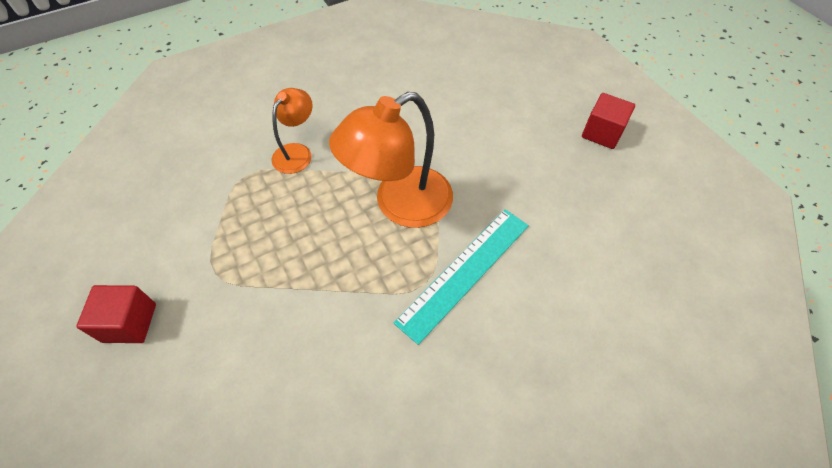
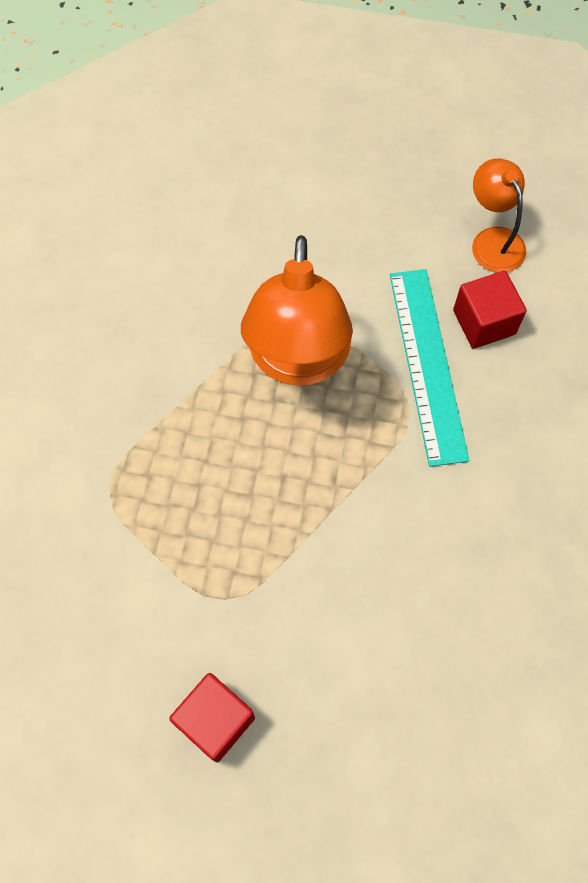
camera: 50 degrees left, 10 degrees up
(297, 152) = (126, 413): orange lamp -> orange lamp (493, 240)
(602, 133) = (378, 113): red cube -> red cube (484, 322)

